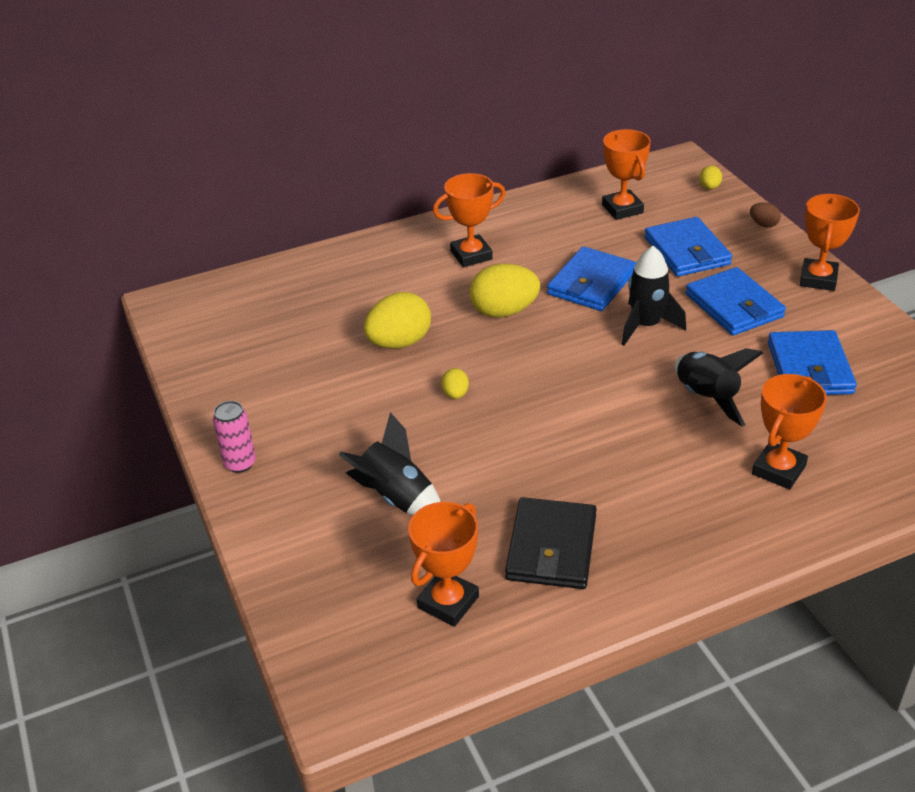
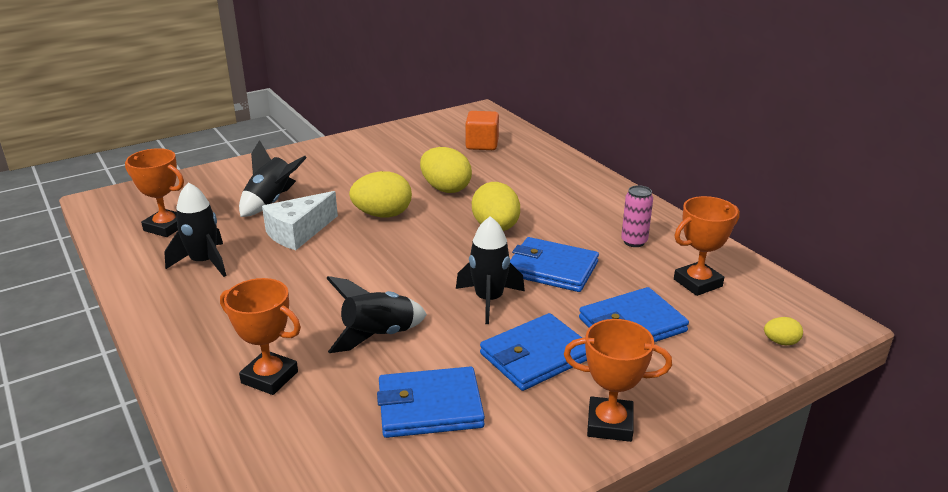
camera: 80 degrees right, 10 degrees down
(240, 463) = (313, 151): pink can -> pink can (634, 242)
(281, 307) = (482, 144): none -> orange cube
(455, 394) = (382, 215): yellow egg -> yellow egg, size x2.07
(471, 255) = (577, 208): orange trophy -> none
(487, 465) = (298, 232): none -> white cheese
(551, 547) = (204, 262): black wallet -> black rocket
(763, 224) = (717, 383): brown egg -> none

